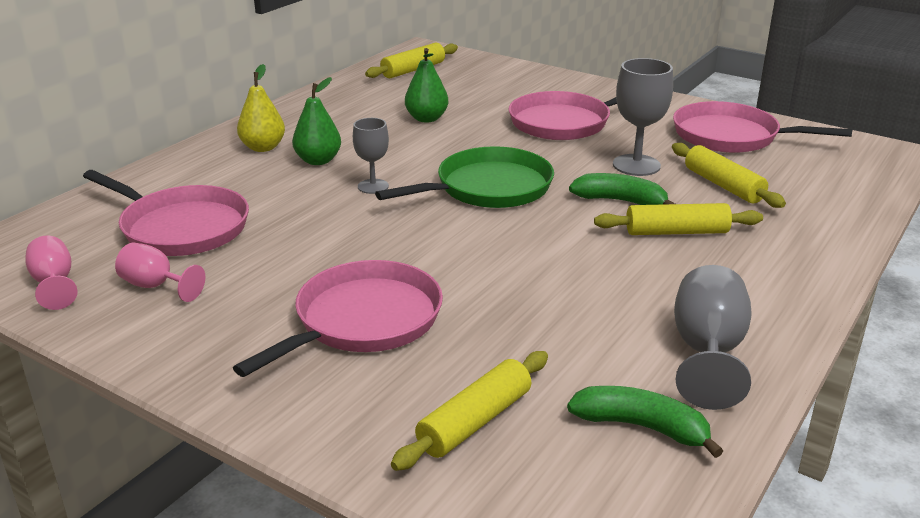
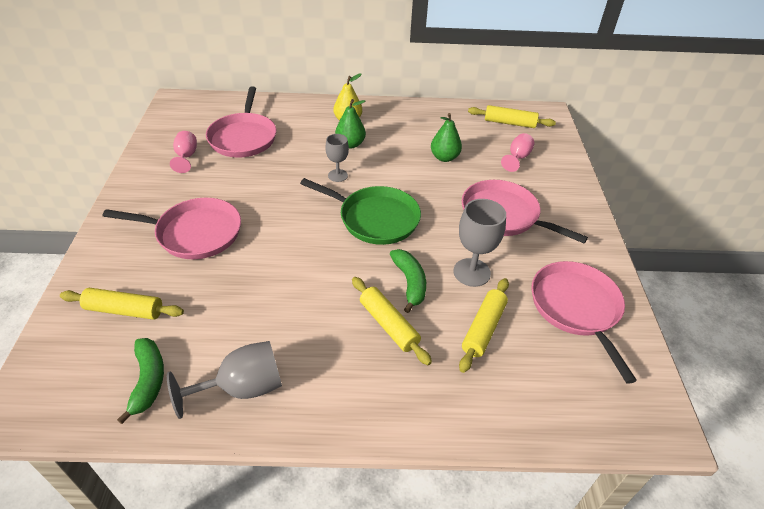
camera: 55 degrees right, 15 degrees up
(54, 284) = (171, 130): pink goblet -> pink goblet (517, 158)

